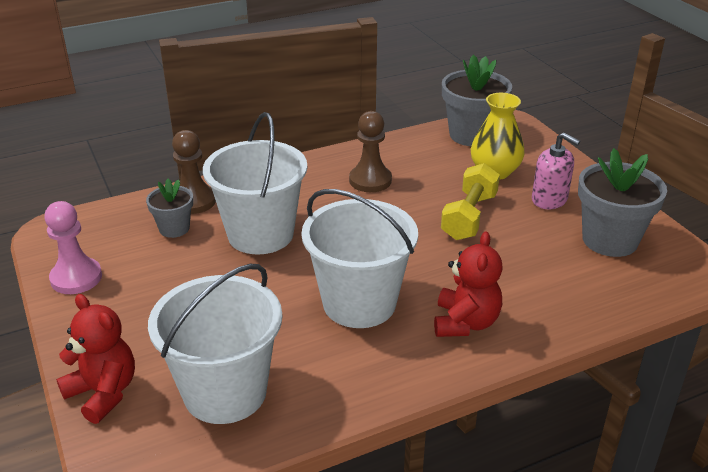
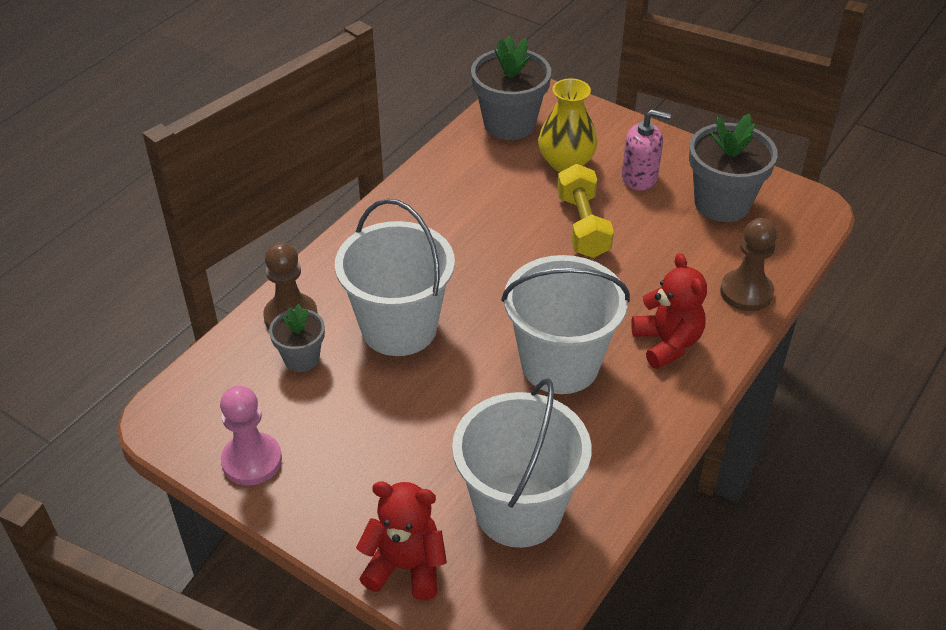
camera: 30 degrees left, 10 degrees up
(370, 180) = (454, 219): brown pawn -> brown pawn (746, 292)

